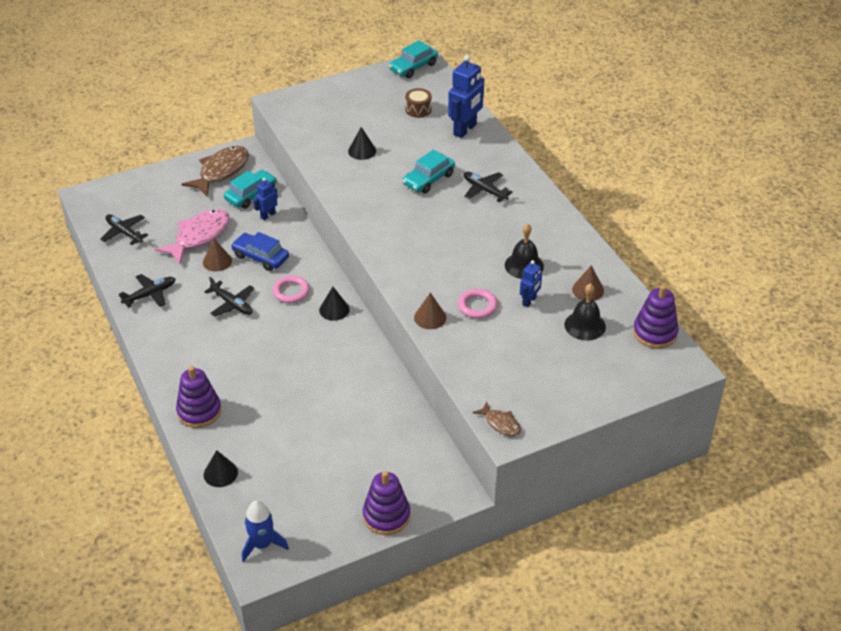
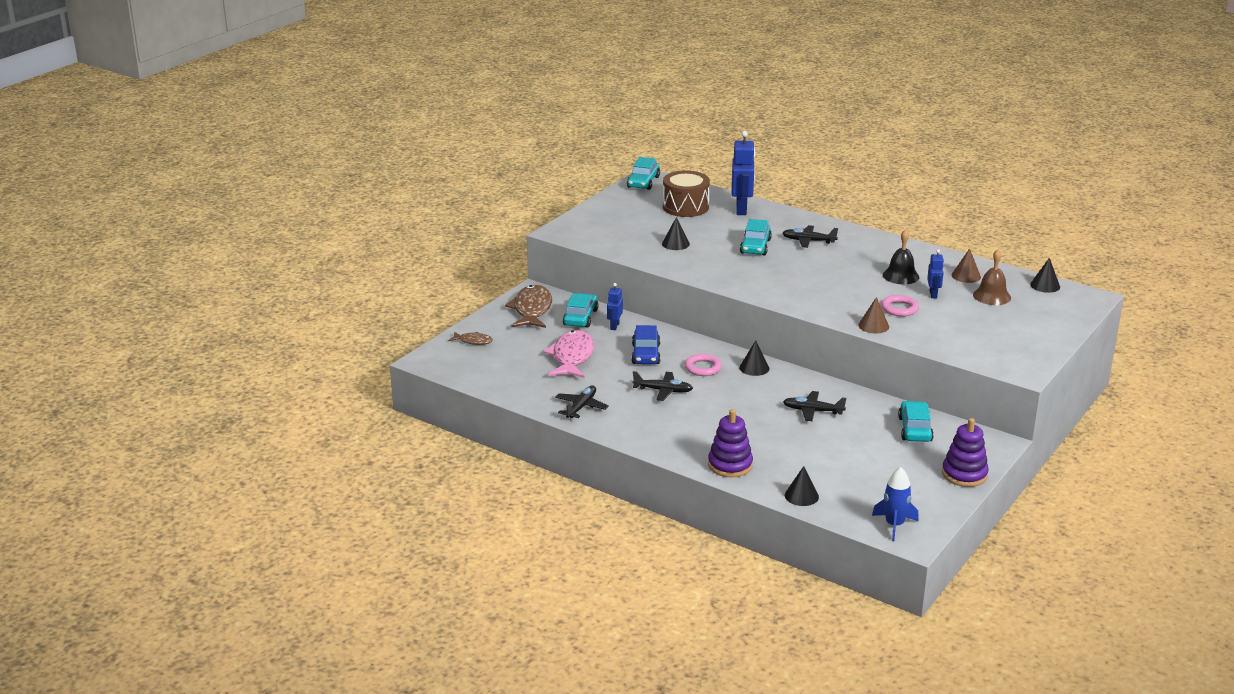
camera: 30 degrees left, 15 degrees down
(124, 233) = (498, 374): black plane -> black plane (813, 411)
(217, 261) = (611, 368): brown cone -> none
(260, 257) = (646, 354): blue car -> blue car turned 90 degrees counterclockwise
(399, 442) = (915, 429): none -> turquoise car
(418, 109) = (685, 207): brown drum -> brown drum, size x1.81
(500, 423) = (1010, 368): brown fish -> brown fish (473, 341)
(585, 325) = (991, 296): black bell -> brown bell
(655, 333) = (1045, 285): purple stacking toy -> black cone

